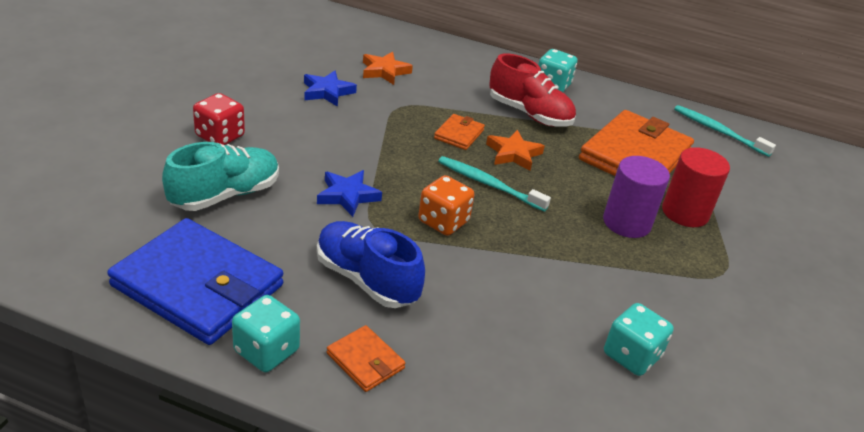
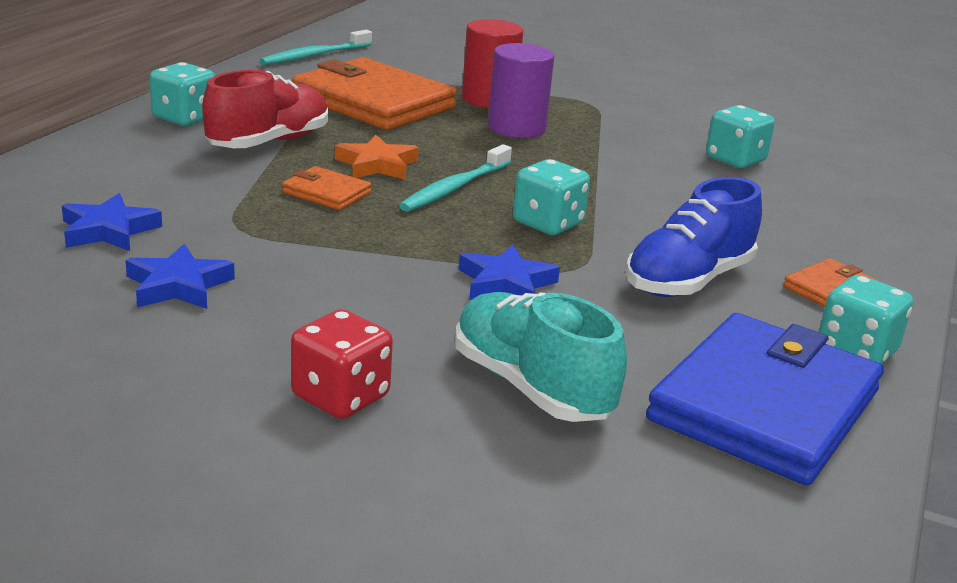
camera: 85 degrees left, 10 degrees down
(384, 71) = (108, 230): orange star -> blue star
(443, 222) = (548, 223): orange dice -> turquoise dice

